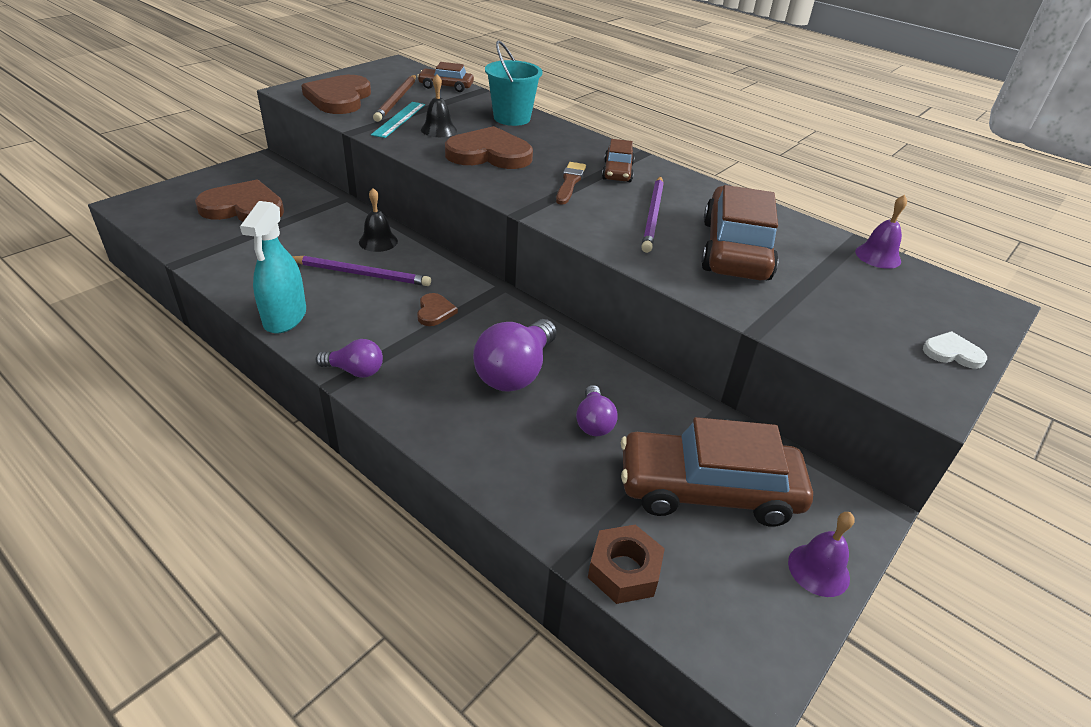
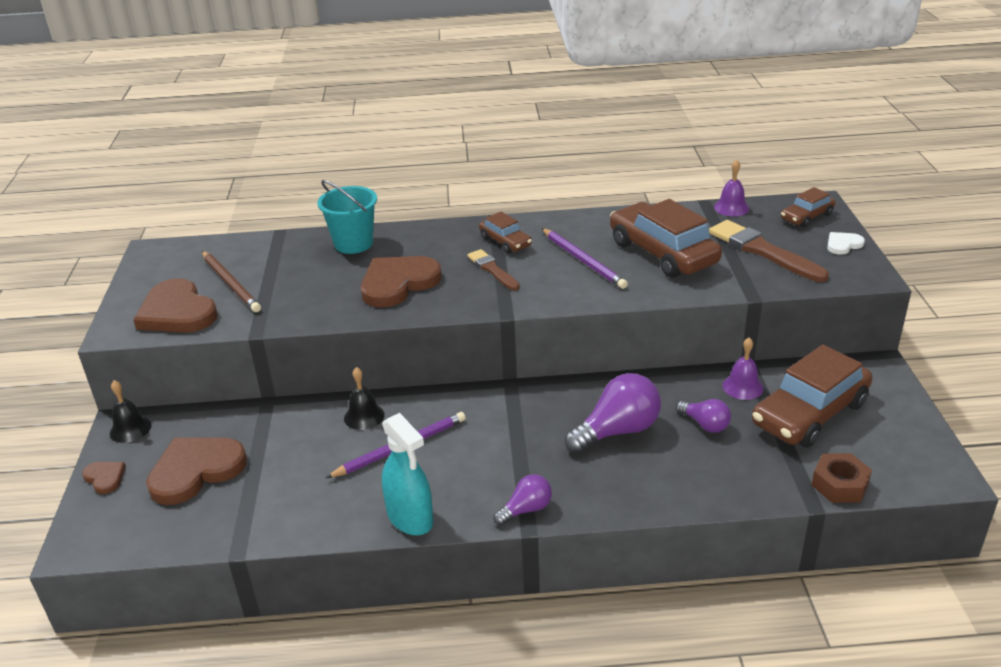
camera: 40 degrees left, 5 degrees down
(399, 119) = (270, 299): turquoise ruler -> none
(435, 312) = (500, 433): brown heart -> brown heart (105, 478)
(438, 130) = (320, 288): black bell -> black bell (130, 429)
(446, 86) = (244, 246): brown car -> brown car (806, 217)
(515, 372) = (617, 431): purple light bulb -> purple light bulb turned 105 degrees counterclockwise
(818, 570) = (904, 411): purple bell -> purple bell (742, 387)
(842, 304) = (762, 251): none -> brown brush

